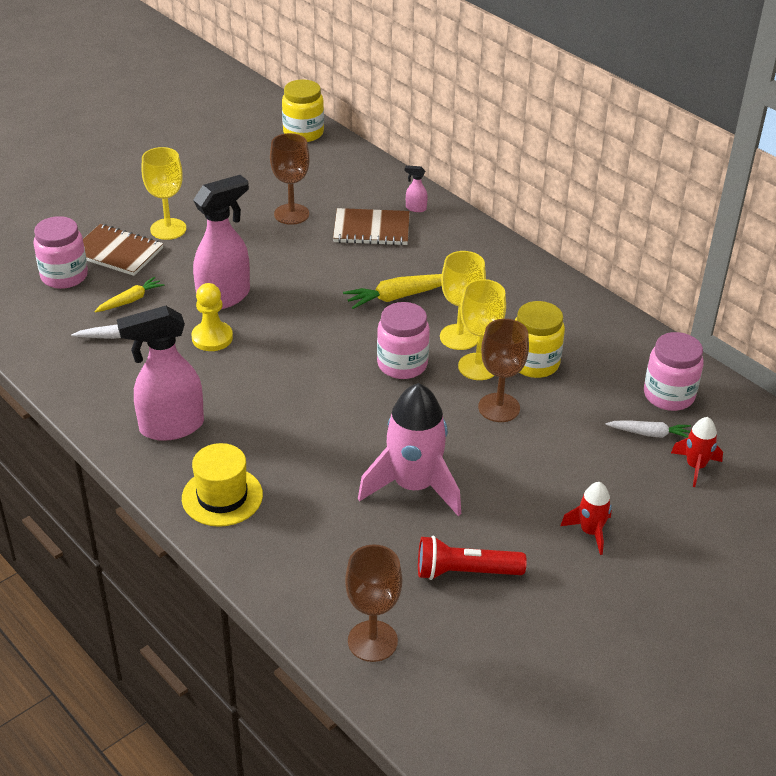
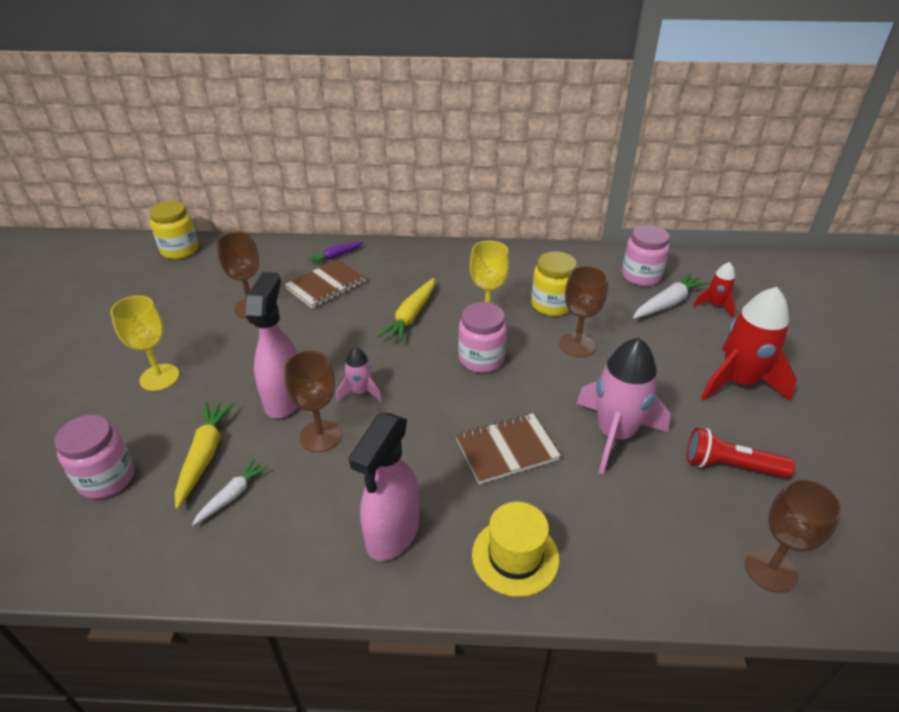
camera: 45 degrees left, 0 degrees up
(117, 252) = (135, 424): brown notebook -> brown notebook (506, 450)
(130, 300) = (204, 455): yellow carrot -> yellow carrot, size x1.58
(212, 338) = (320, 436): yellow pawn -> brown goblet
(279, 327) = (360, 392): none -> pink rocket
(415, 208) = (336, 256): pink spray bottle -> purple carrot
(465, 572) = (731, 466): red flashlight -> red flashlight turned 60 degrees clockwise
(478, 367) = (526, 328): yellow goblet -> none
(590, 532) = (738, 382): red rocket -> red rocket, size x1.98
(649, 434) = (668, 303): white carrot -> white carrot, size x1.58

